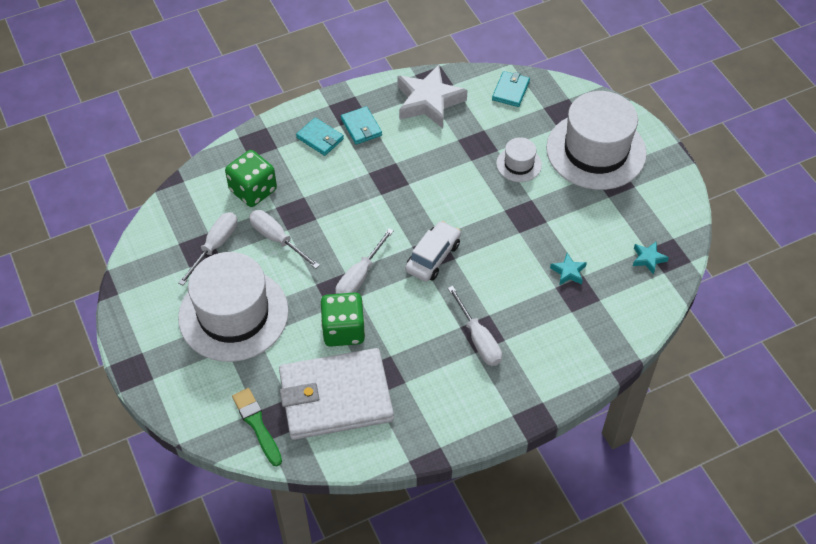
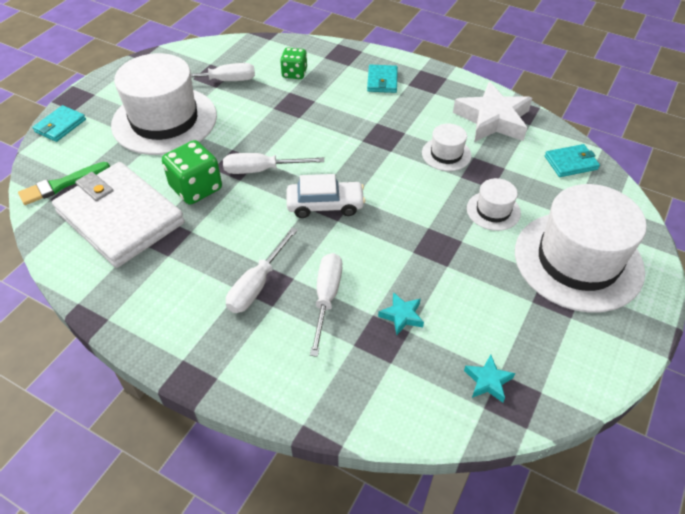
camera: 55 degrees right, 5 degrees down
(253, 190) = (294, 73): green dice -> green dice, size x0.64
(257, 424) = (62, 184): green brush -> green brush turned 150 degrees counterclockwise
(277, 239) = (258, 107): white screwdriver -> white screwdriver (326, 298)
(361, 127) = (419, 96): turquoise wallet -> turquoise wallet (60, 126)
(441, 153) = (446, 154): none -> white hat

